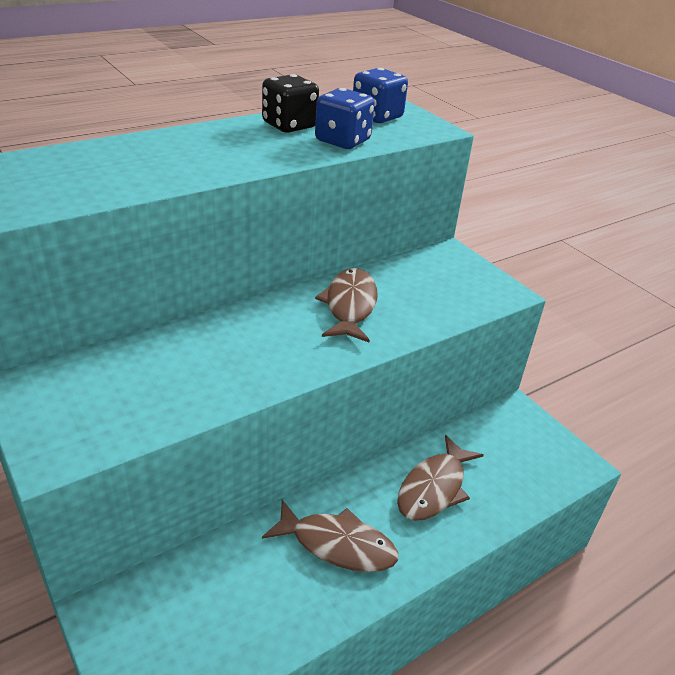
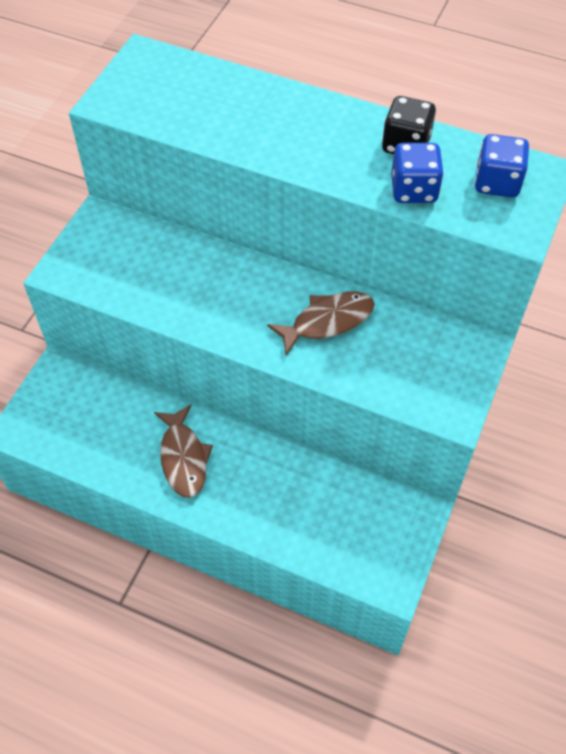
camera: 60 degrees right, 20 degrees up
(434, 488) = (279, 490): brown fish -> none

